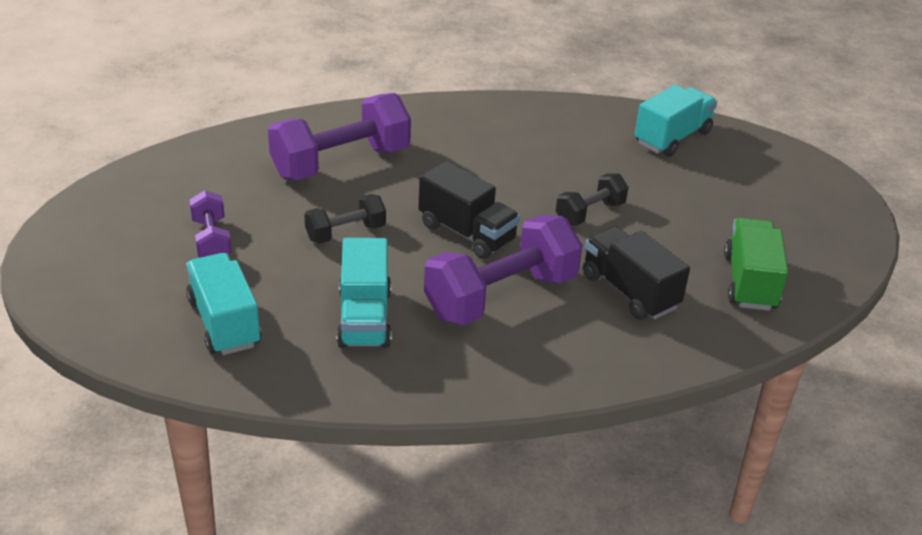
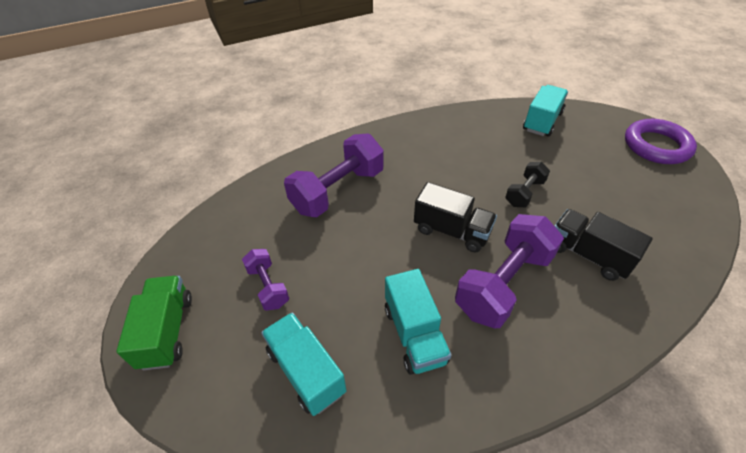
camera: 10 degrees left, 10 degrees up
(345, 233) = (366, 253): black dumbbell -> none
(749, 282) = (659, 225): green truck -> green truck (167, 331)
(819, 197) = (656, 146): none -> purple ring

